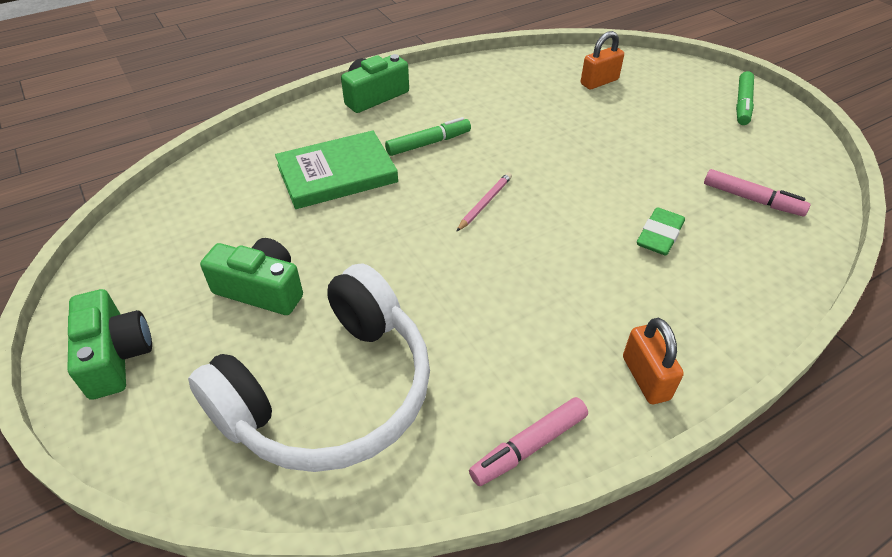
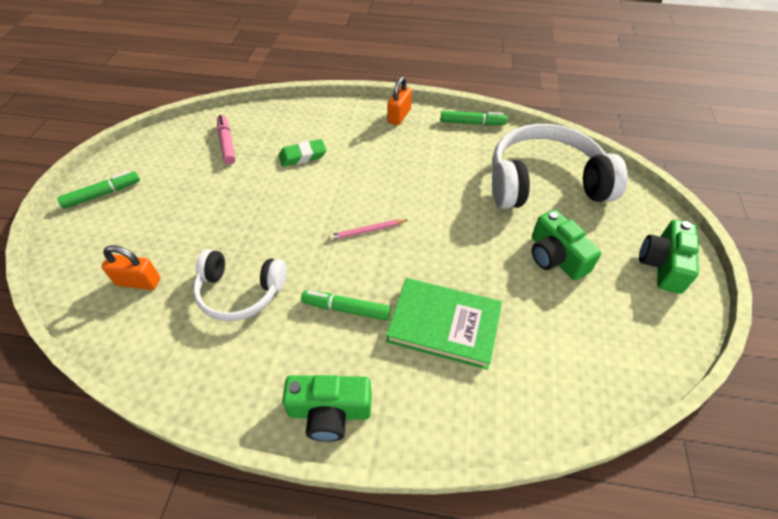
camera: 140 degrees left, 5 degrees up
(522, 112) = (240, 292): none -> white headphones
(529, 446) = (472, 123): pink marker -> green marker

